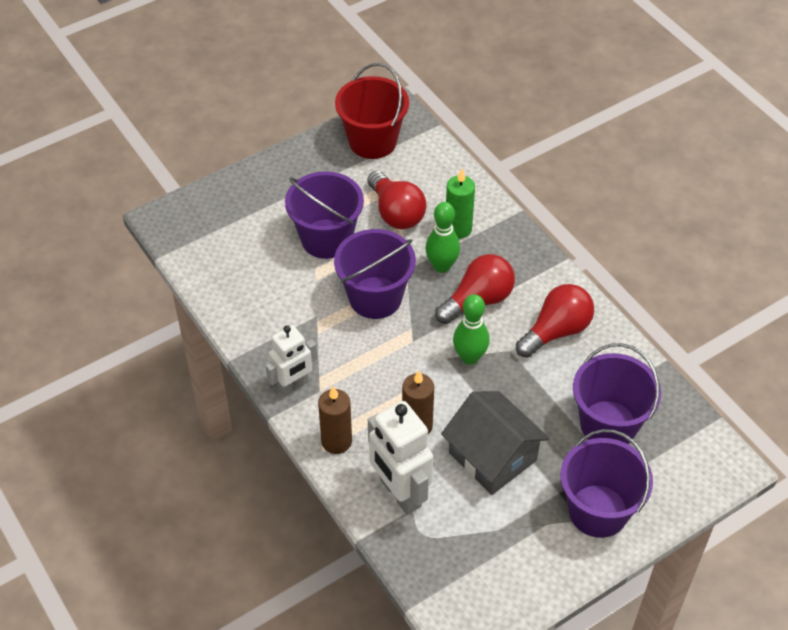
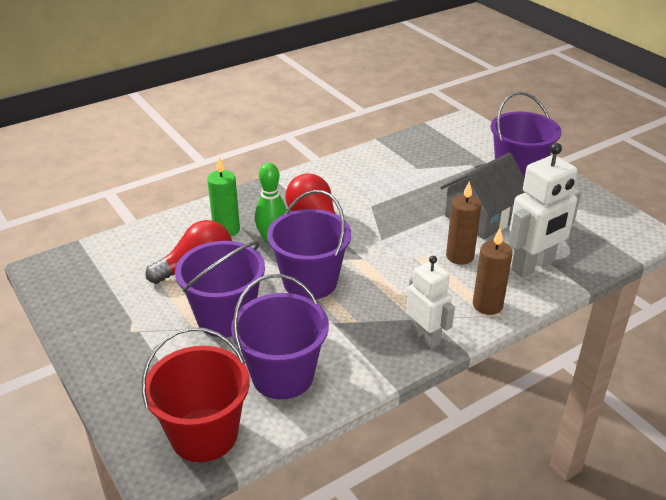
camera: 90 degrees left, 15 degrees down
(372, 141) = (86, 285): red bucket -> red bucket (204, 434)
(469, 357) = (380, 226): green bowling pin -> none
(556, 331) = (349, 183): red light bulb -> none
(608, 424) = (439, 164): purple bucket -> purple bucket (283, 376)

